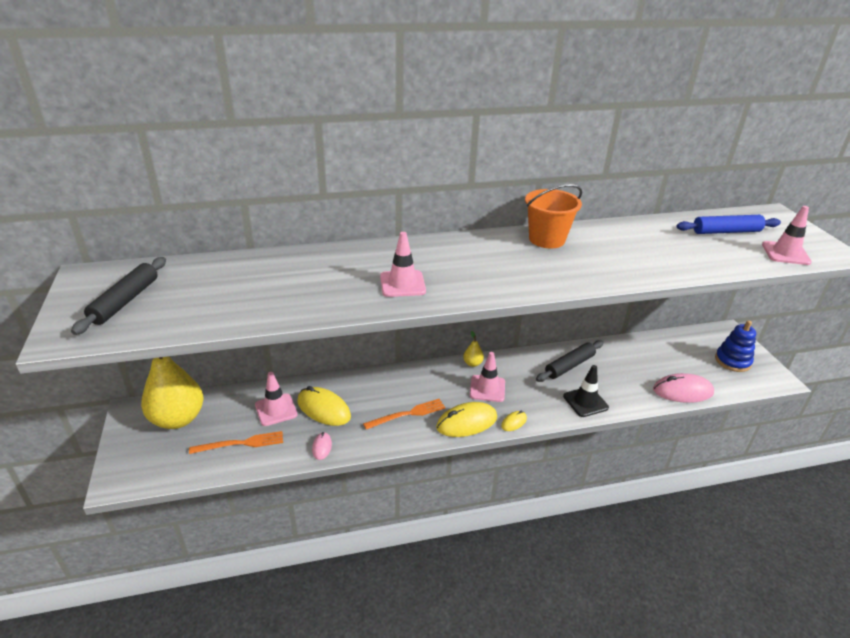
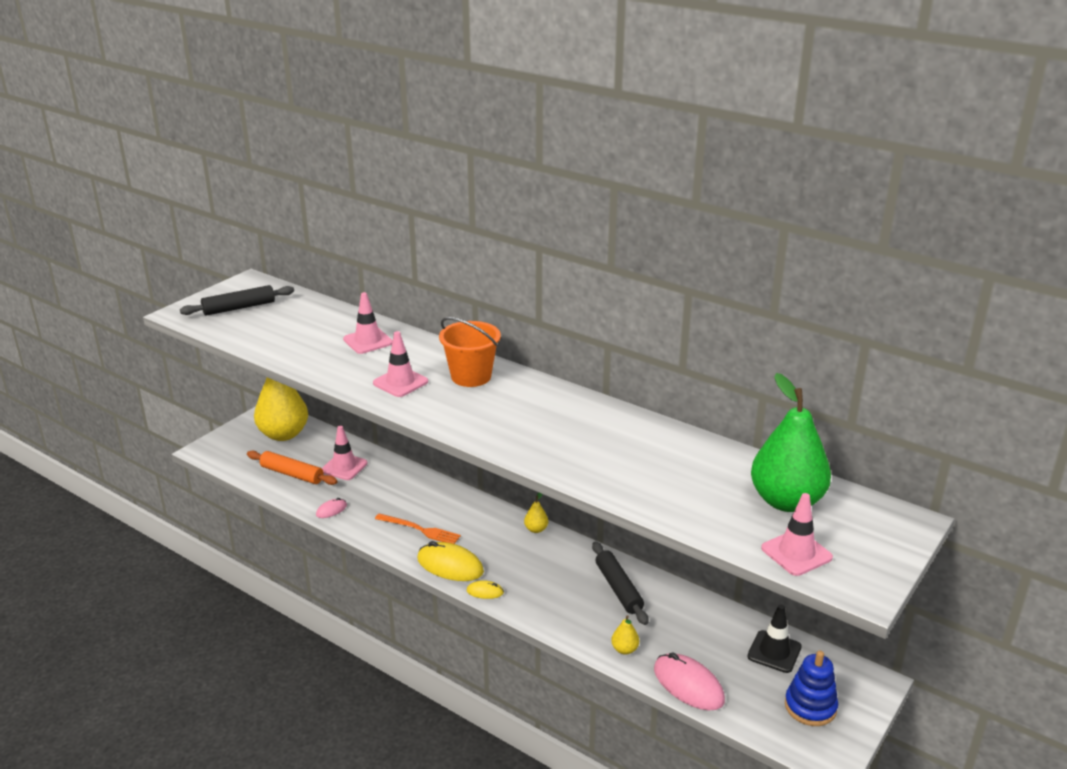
camera: 50 degrees right, 5 degrees down
(241, 443) = (292, 474): orange fork -> orange rolling pin
(323, 409) = (373, 487): yellow mouse -> none
(487, 388) = (511, 555): pink traffic cone -> pink traffic cone (368, 341)
(547, 239) = (583, 411): orange bucket -> orange bucket (471, 376)
(569, 366) = (618, 588): black rolling pin -> black rolling pin turned 60 degrees clockwise
(585, 402) = (574, 623): black traffic cone -> black traffic cone (774, 652)
(630, 396) = (624, 649): none -> yellow pear
(726, 231) = (786, 501): blue rolling pin -> green pear

